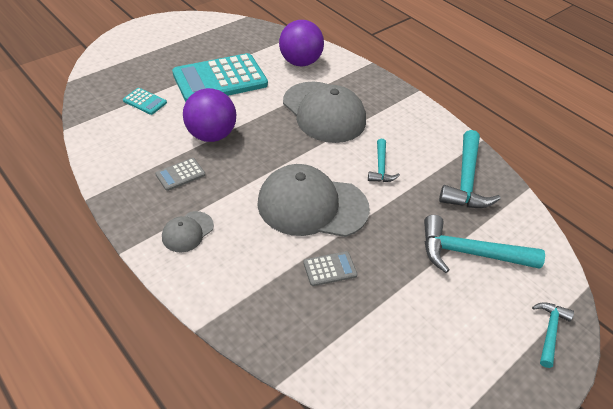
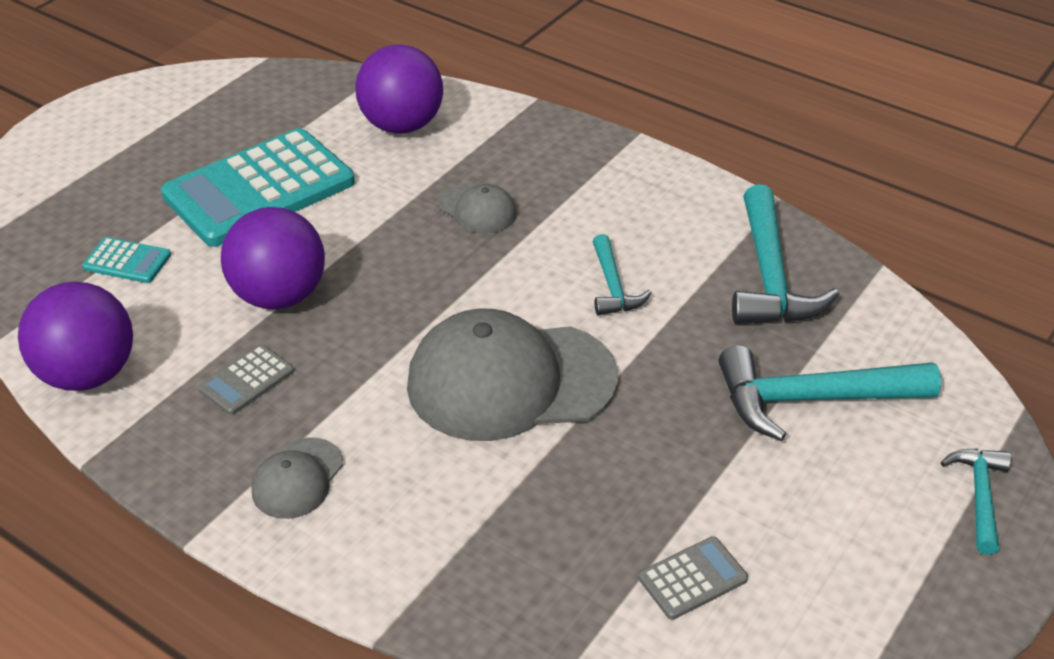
camera: 10 degrees left, 5 degrees down
(106, 154) = (88, 374): none -> purple ball
(324, 112) = (477, 209): grey cap -> grey cap, size x0.46
(330, 269) = (578, 482): grey calculator -> grey calculator (692, 578)

